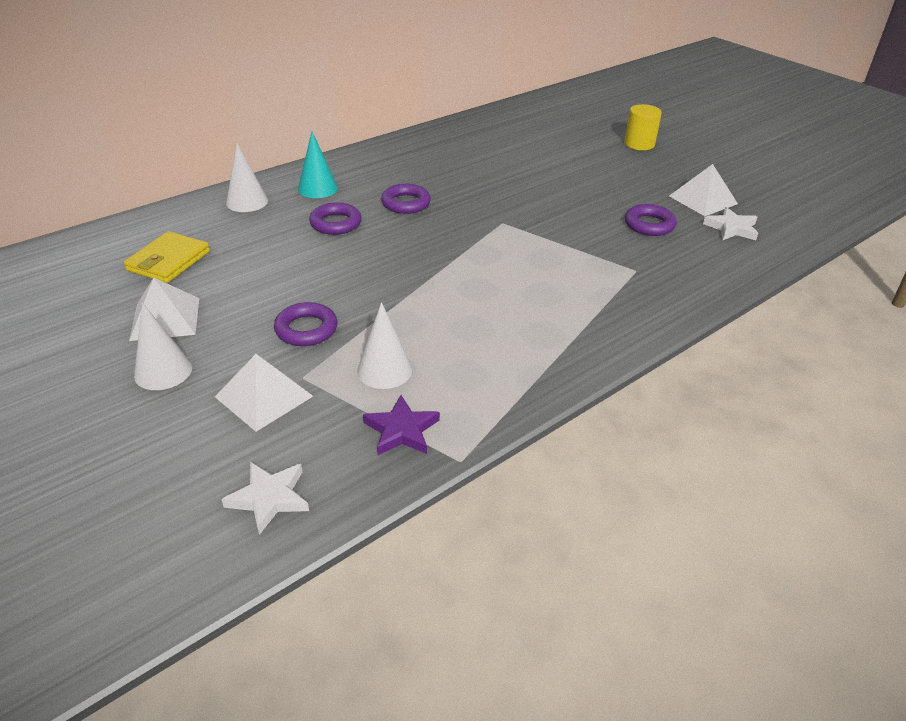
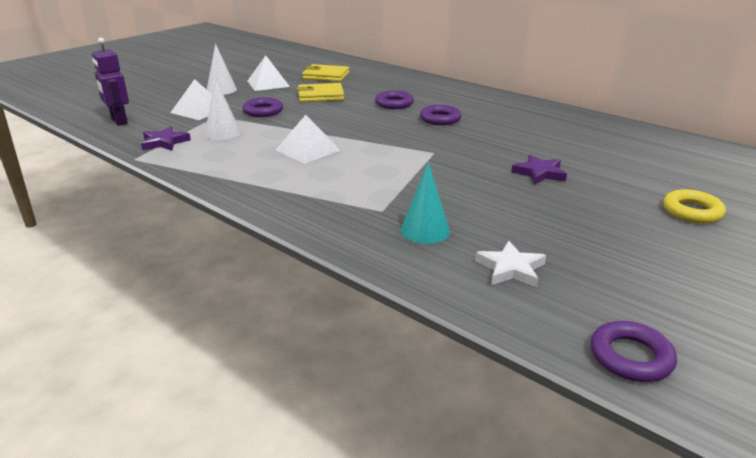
camera: 80 degrees right, 10 degrees down
(247, 202) = (407, 81): white cone -> none
(265, 274) = (320, 95): none -> yellow wallet
(269, 498) = (119, 121): white star -> purple robot
(317, 188) = (441, 94): turquoise cone -> turquoise cone (425, 230)
(564, 182) = (539, 173): none -> purple star
(639, 144) = (692, 211): yellow cylinder -> yellow ring
(649, 225) = (480, 217): purple ring -> purple ring (630, 357)
(703, 199) = (573, 251): white pyramid -> white pyramid (308, 150)

